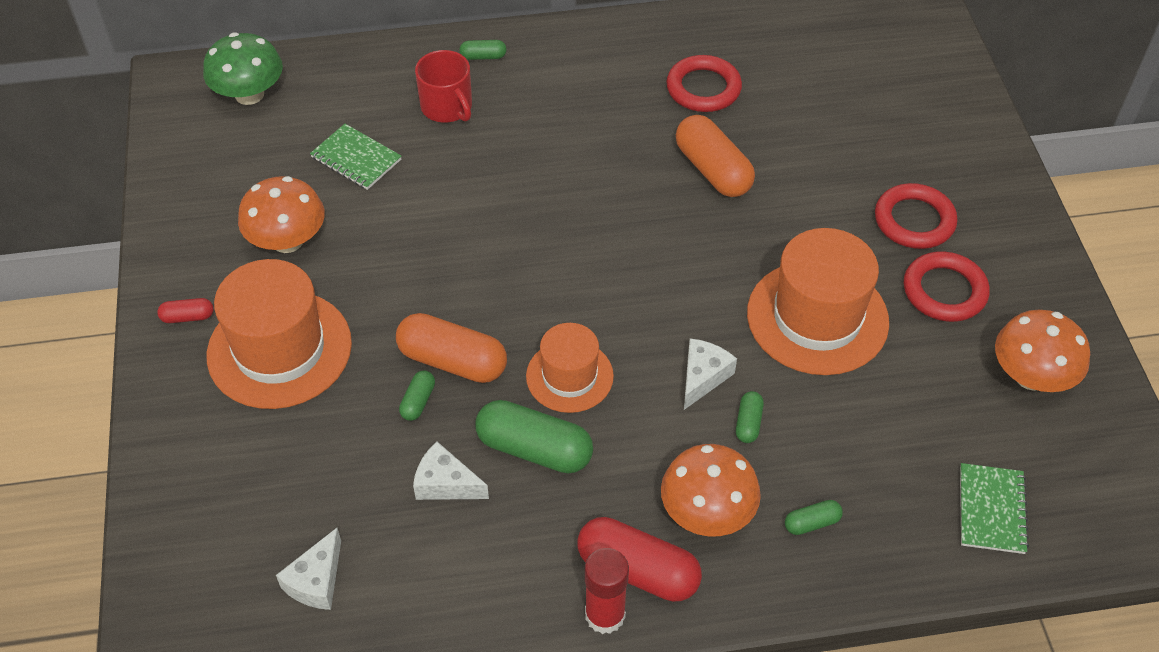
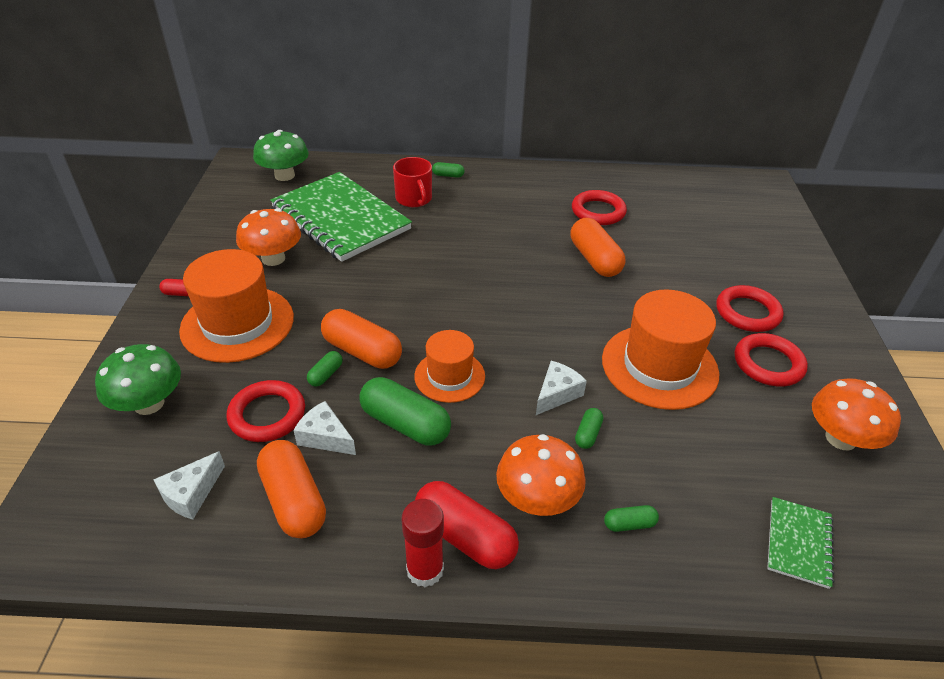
camera: 10 degrees right, 10 degrees down
(215, 479) = (149, 403): none -> green mushroom
(356, 158) = (340, 219): green notebook -> green notebook, size x2.27
(366, 468) = (267, 415): none -> red ring
(436, 566) = (294, 500): none -> orange capsule

